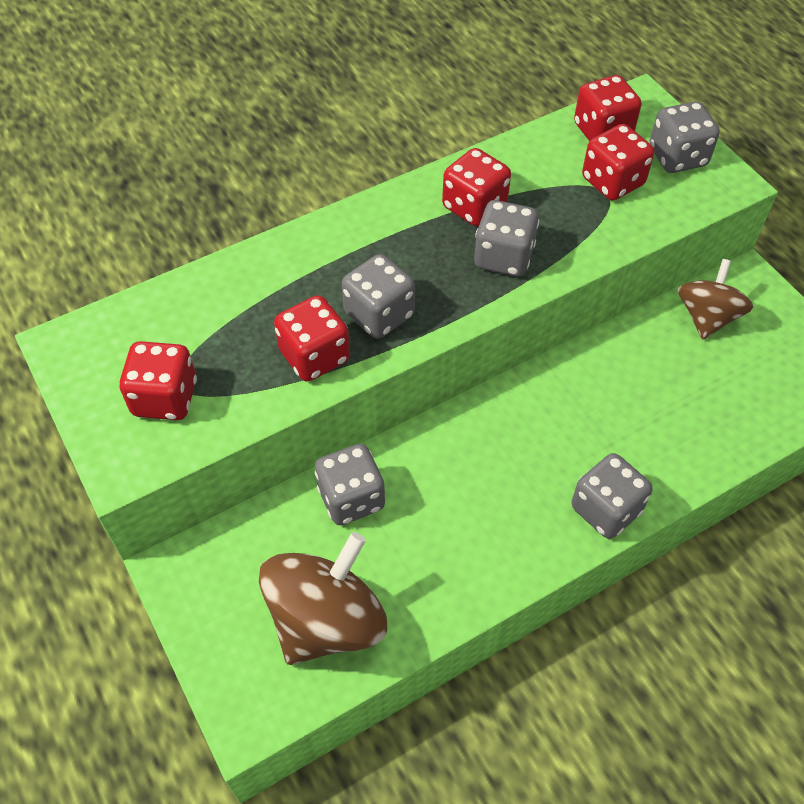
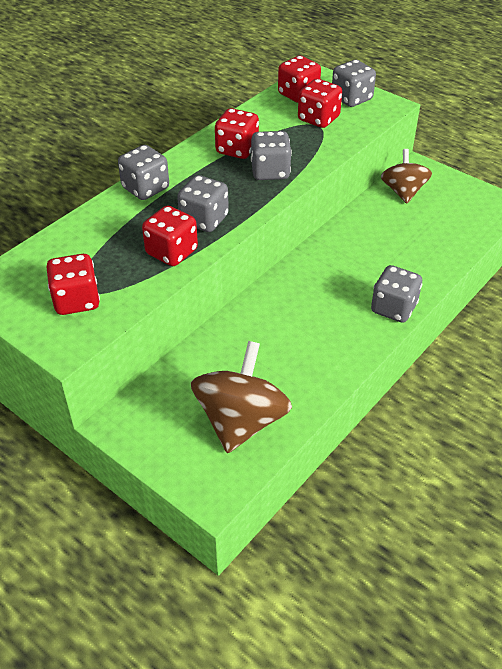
camera: 20 degrees left, 10 degrees down
(351, 498) = (223, 347): grey dice -> grey dice (145, 188)

